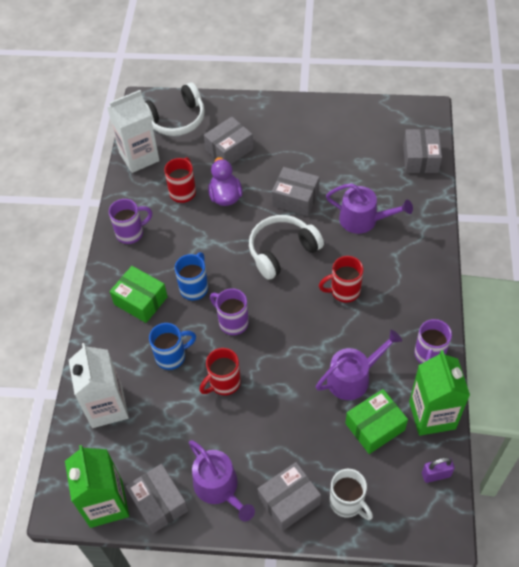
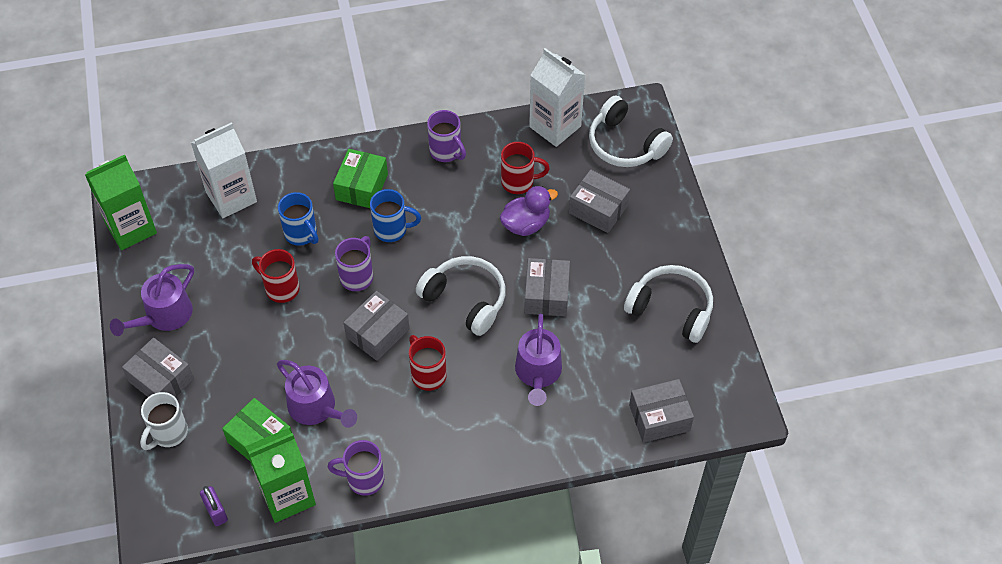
camera: 70 degrees right, 0 degrees up
(159, 503) = (139, 270): grey box -> grey box (377, 333)
(333, 130) = (671, 309): none -> white headphones

